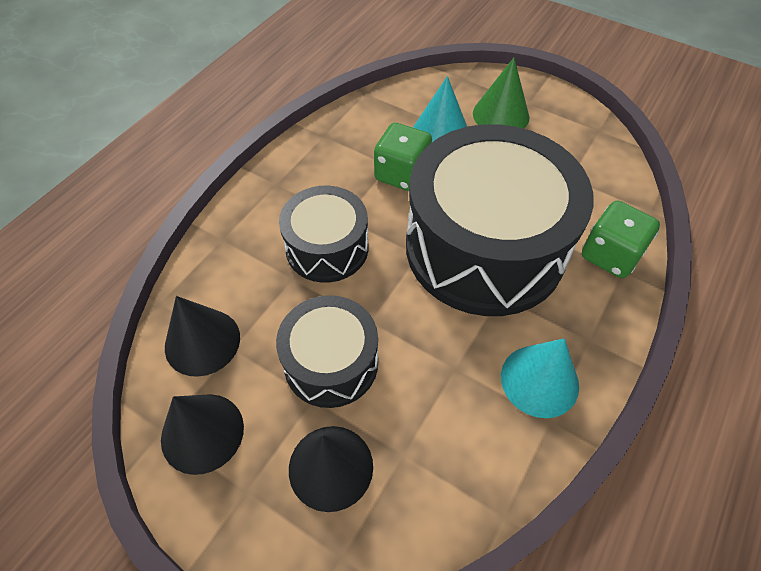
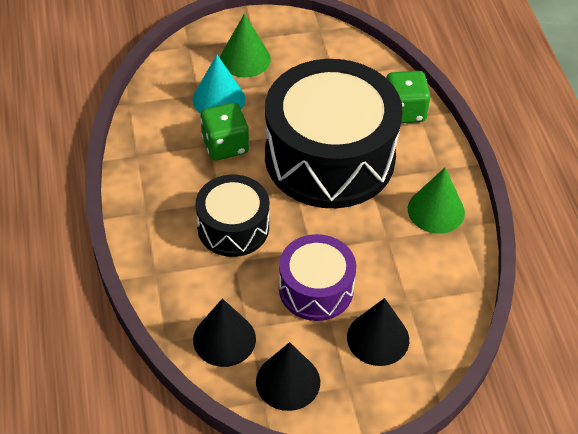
camera: 45 degrees left, 5 degrees down
(331, 363) = (316, 289): black drum -> purple drum
(539, 380) = (436, 210): turquoise cone -> green cone

